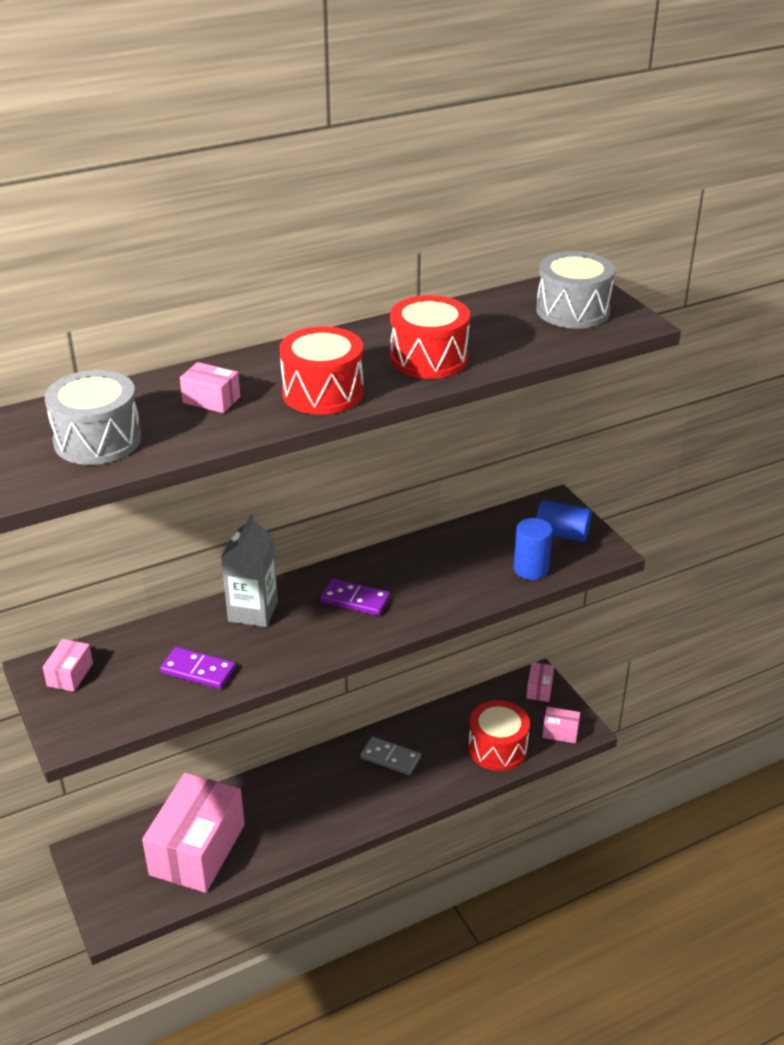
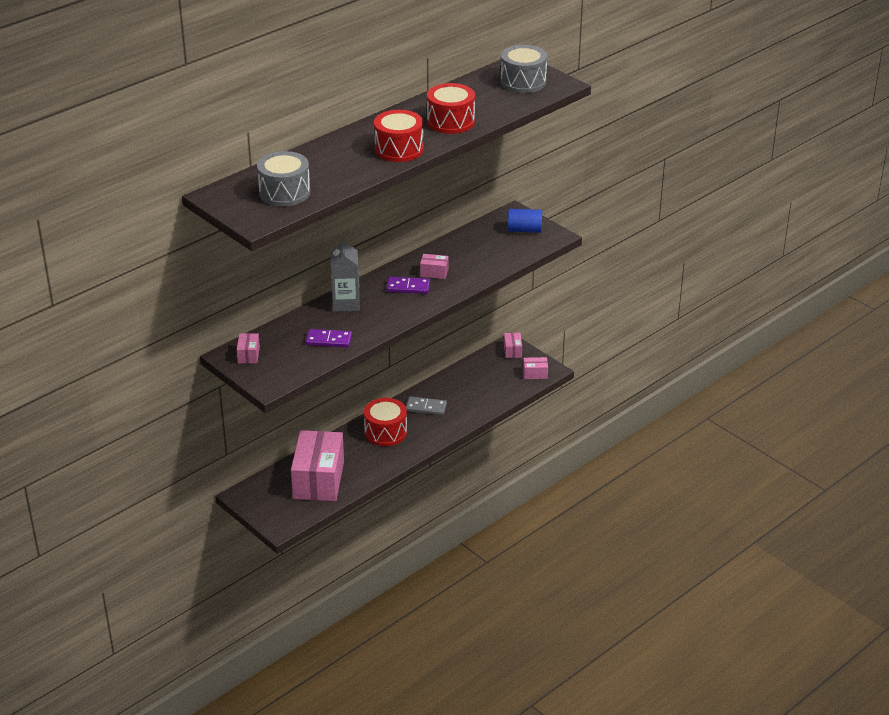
camera: 15 degrees left, 0 degrees up
(211, 400) = (336, 162): pink box -> pink box (434, 273)
(497, 748) = (496, 390): red drum -> red drum (385, 432)
(531, 569) = (512, 253): blue cylinder -> none

